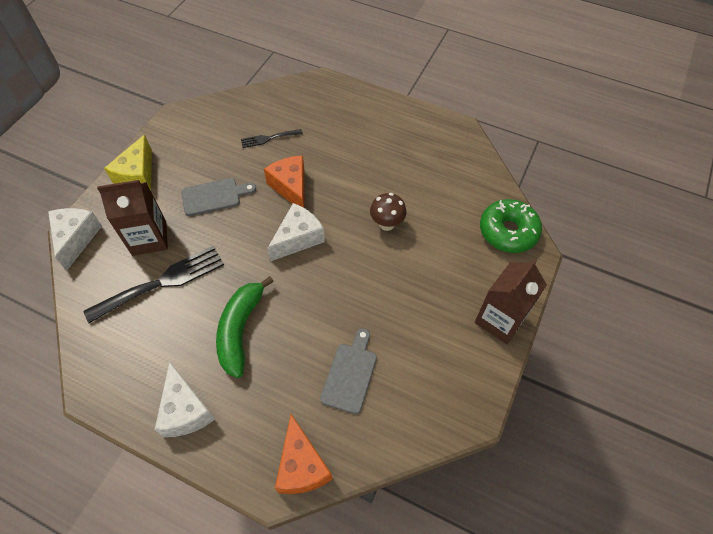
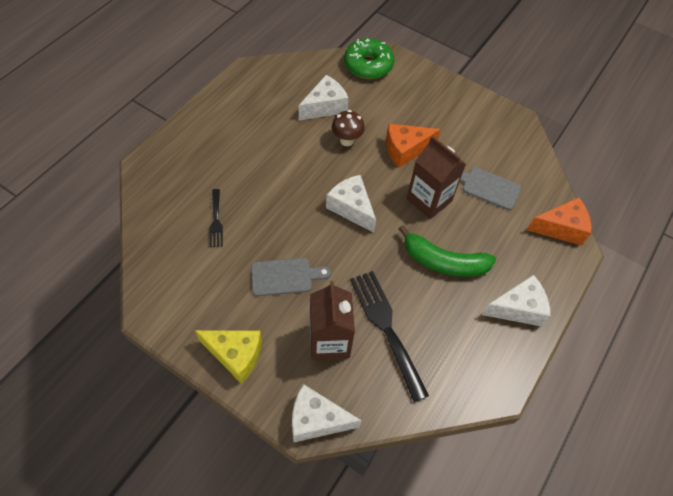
camera: 85 degrees left, 0 degrees up
(214, 196) = (285, 276): grey cutting board -> grey cutting board turned 90 degrees clockwise
(291, 187) = (288, 207): orange cheese -> orange cheese (405, 150)
(429, 199) = (325, 106): none -> white cheese
(500, 320) = (447, 89): brown carton -> brown carton (429, 200)

